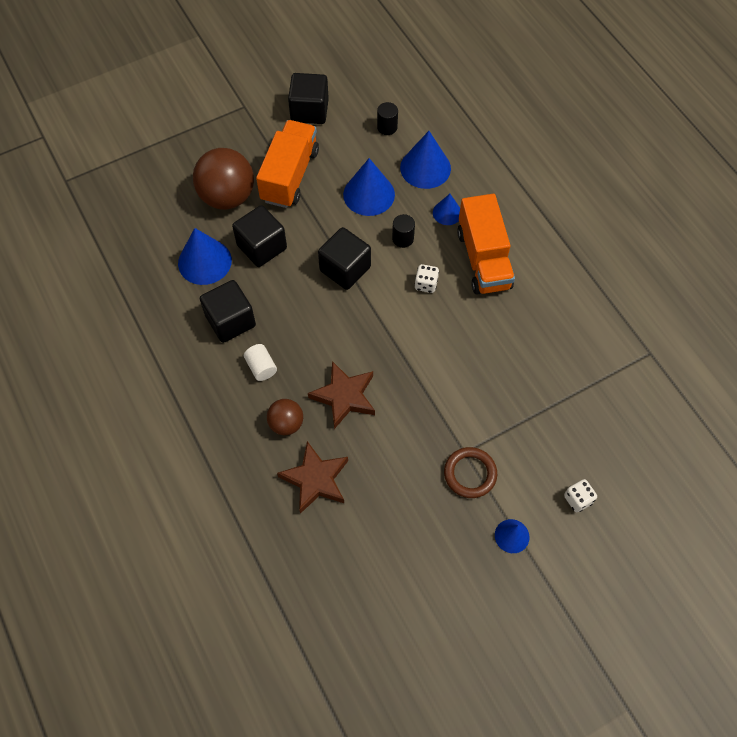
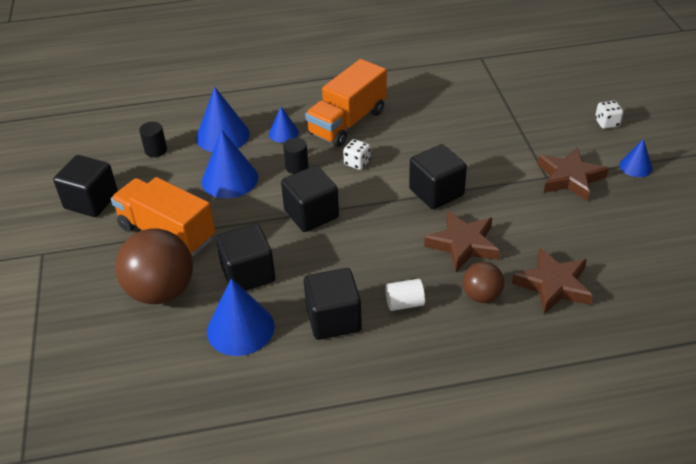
camera: 70 degrees left, 20 degrees down
(407, 359) = (436, 192): none -> black cube
(470, 474) = (570, 178): brown ring -> brown star
(483, 259) = (347, 122): orange truck -> orange truck turned 120 degrees clockwise

